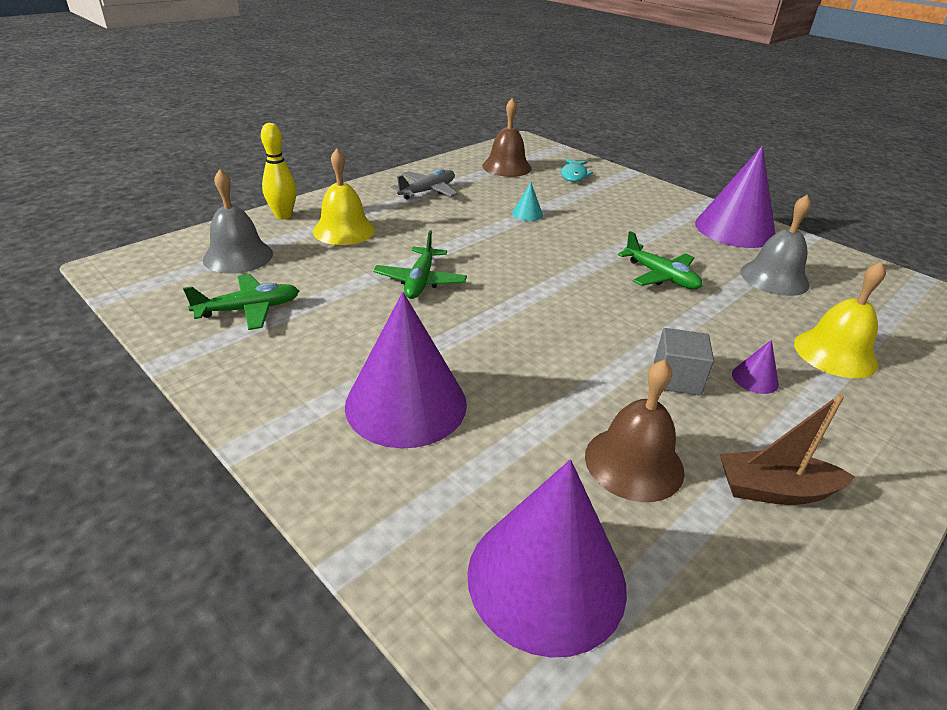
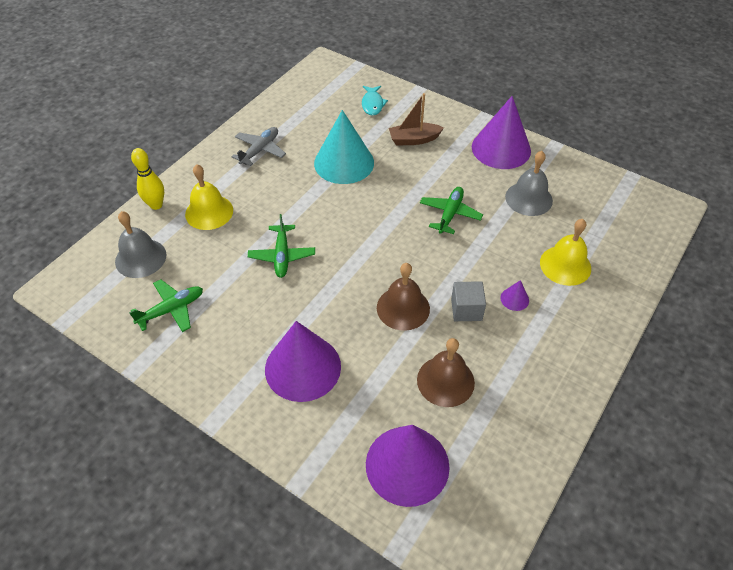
camera: 10 degrees left, 15 degrees up
(506, 167) = (316, 104): brown bell -> brown bell (403, 308)
(527, 214) = (344, 163): turquoise cone -> turquoise cone, size x2.48
(660, 276) = (450, 214): green plane -> green plane turned 105 degrees counterclockwise
(774, 490) = (524, 382): brown boat -> brown boat (414, 140)

